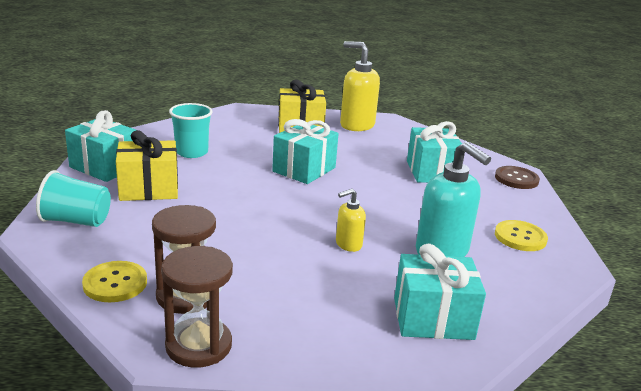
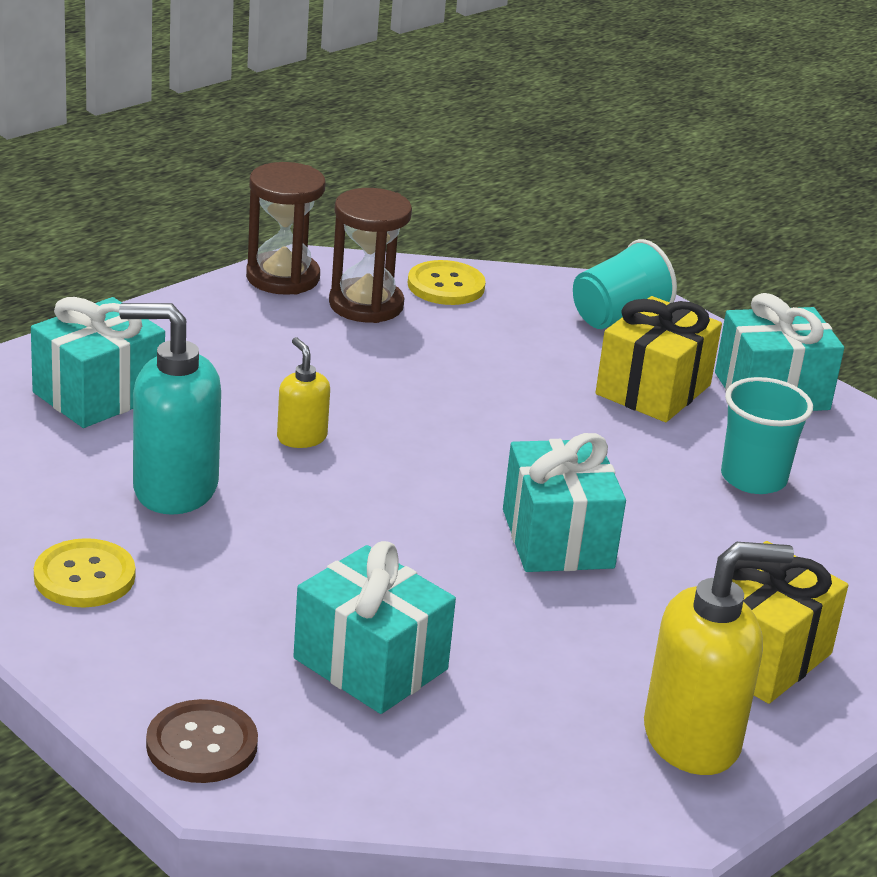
camera: 135 degrees right, 5 degrees up
(348, 244) = (301, 437): yellow soap dispenser -> yellow soap dispenser turned 45 degrees counterclockwise

